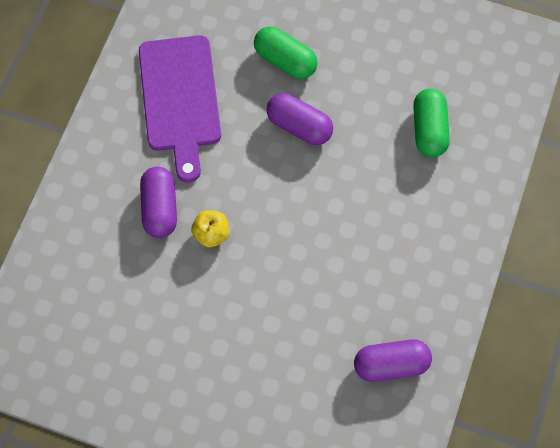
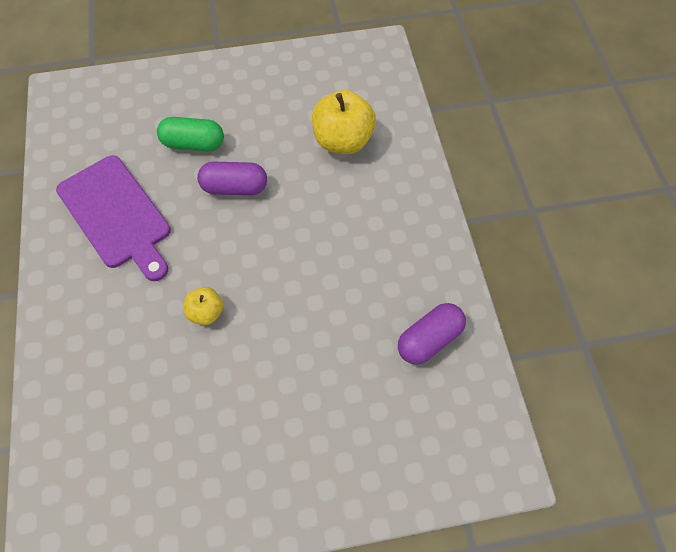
camera: 30 degrees left, 5 degrees down
(160, 208) = (146, 314): purple capsule -> none
(429, 130) = (343, 141): green capsule -> yellow apple

